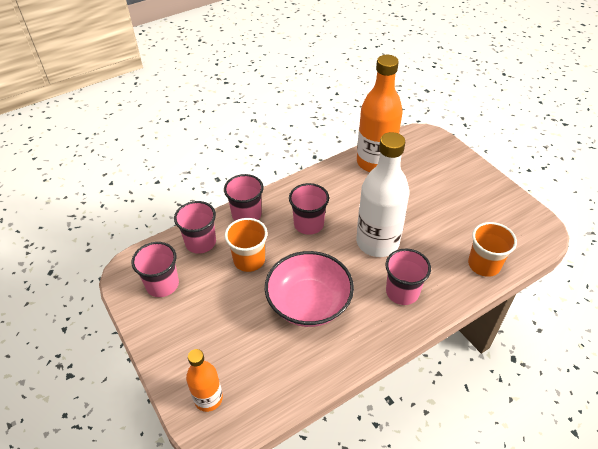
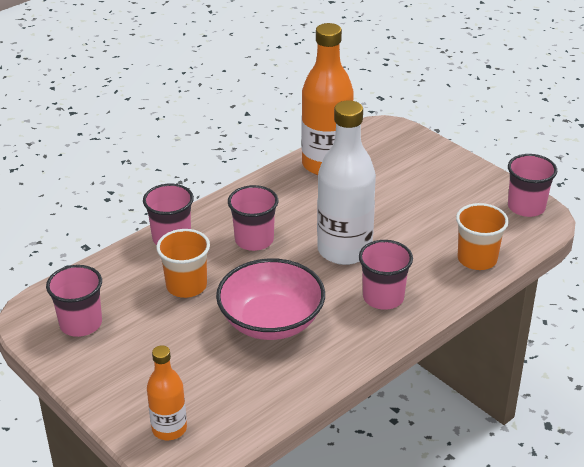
camera: 10 degrees left, 10 degrees down
(200, 242) = (119, 274): pink cup -> pink cup (526, 207)

